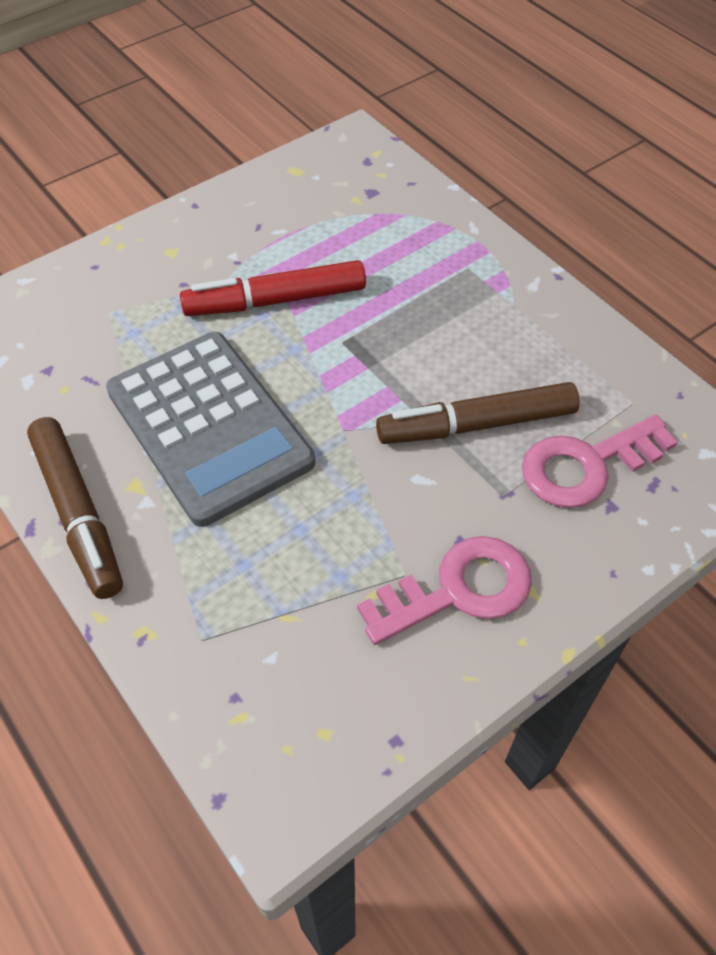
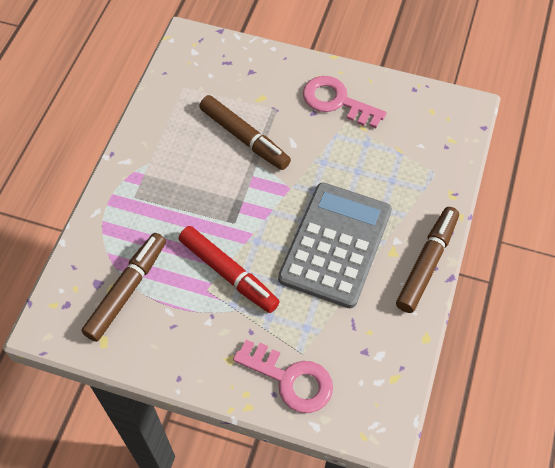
camera: 125 degrees left, 5 degrees up
(339, 209) = (127, 290): none -> brown marker
(587, 465) = (235, 88): pink key -> pink key (290, 379)

